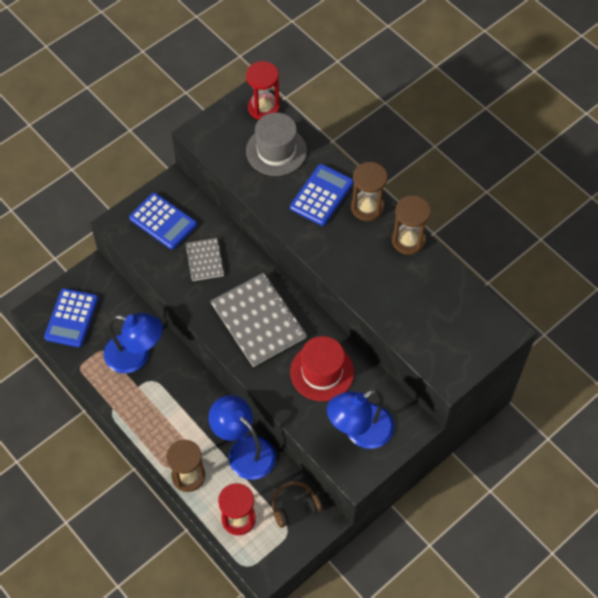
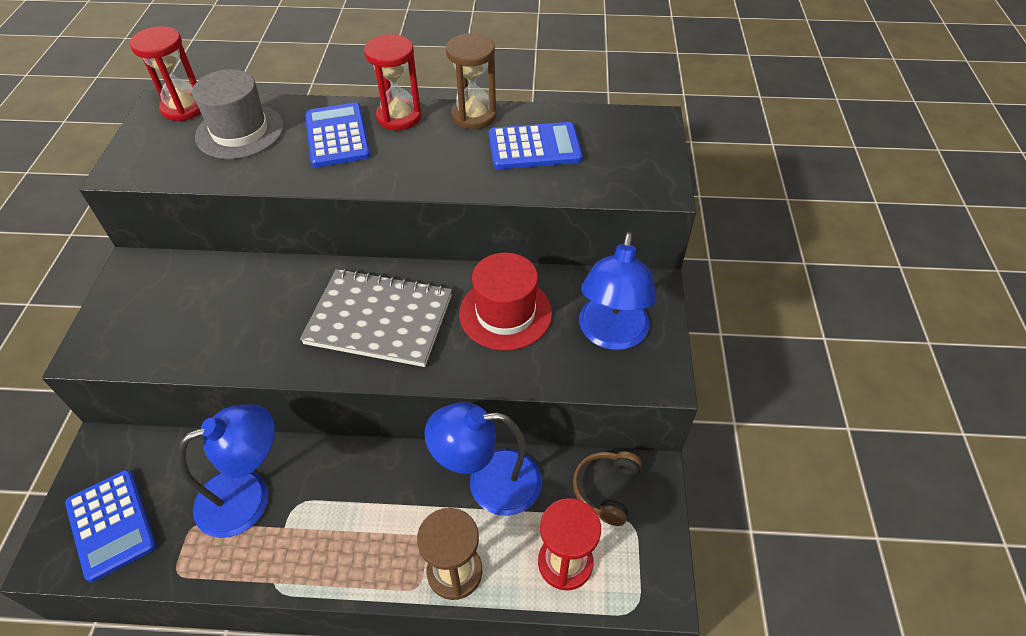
camera: 45 degrees left, 10 degrees down
(163, 221) = (153, 309): blue calculator -> blue calculator (534, 147)
(204, 260) = (248, 309): grey notebook -> none
(367, 207) = (399, 117): brown hourglass -> red hourglass

